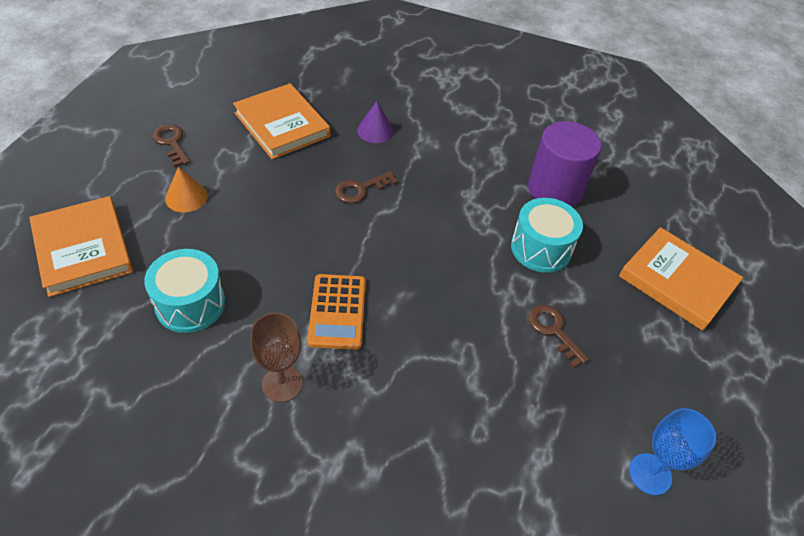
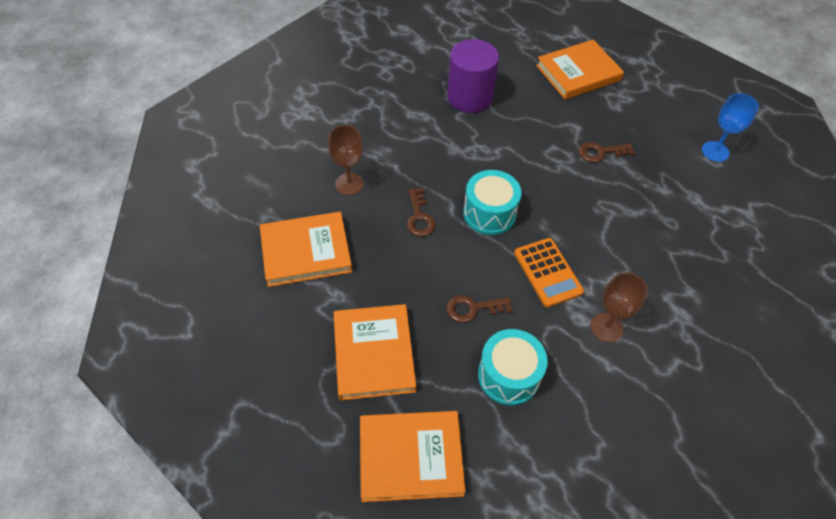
camera: 65 degrees left, 5 degrees up
(171, 143) = (287, 352): brown key -> brown key (473, 308)
(186, 197) = (374, 354): orange cone -> orange book
(337, 311) = (547, 272): orange calculator -> orange calculator turned 45 degrees clockwise
(375, 130) = (349, 184): purple cone -> brown goblet
(541, 248) = (525, 129): turquoise drum -> turquoise drum (489, 213)

